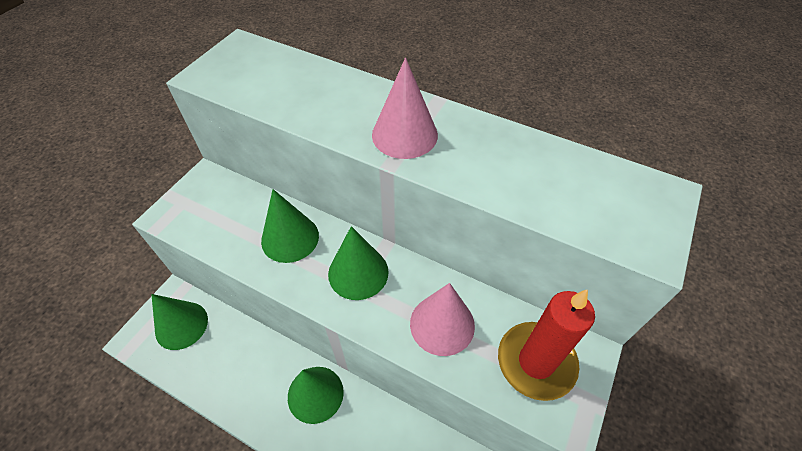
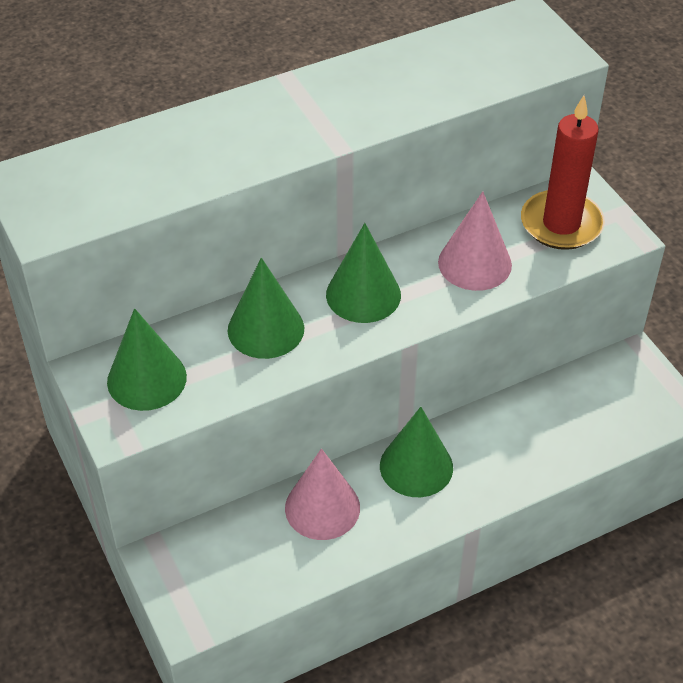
camera: 55 degrees left, 5 degrees down
(181, 325) = (213, 563): green cone -> green cone (146, 379)
(404, 134) = (311, 120): pink cone -> pink cone (322, 507)

